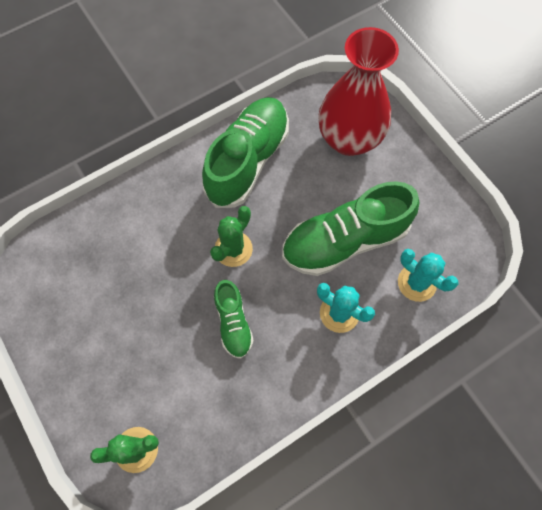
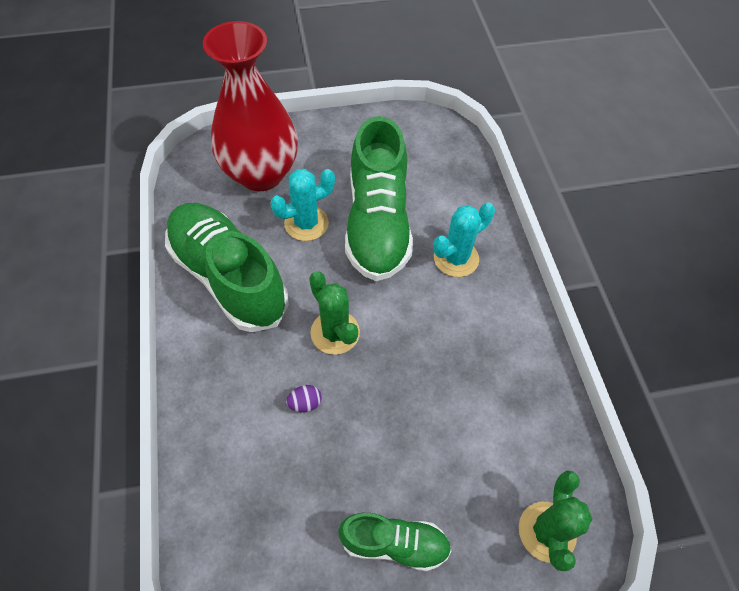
camera: 70 degrees left, 10 degrees down
(172, 252) = (305, 403): none -> purple egg
(233, 323) = (427, 365): green shoe -> green shoe (394, 543)
(417, 283) = (450, 182): turquoise cactus -> turquoise cactus (306, 223)

